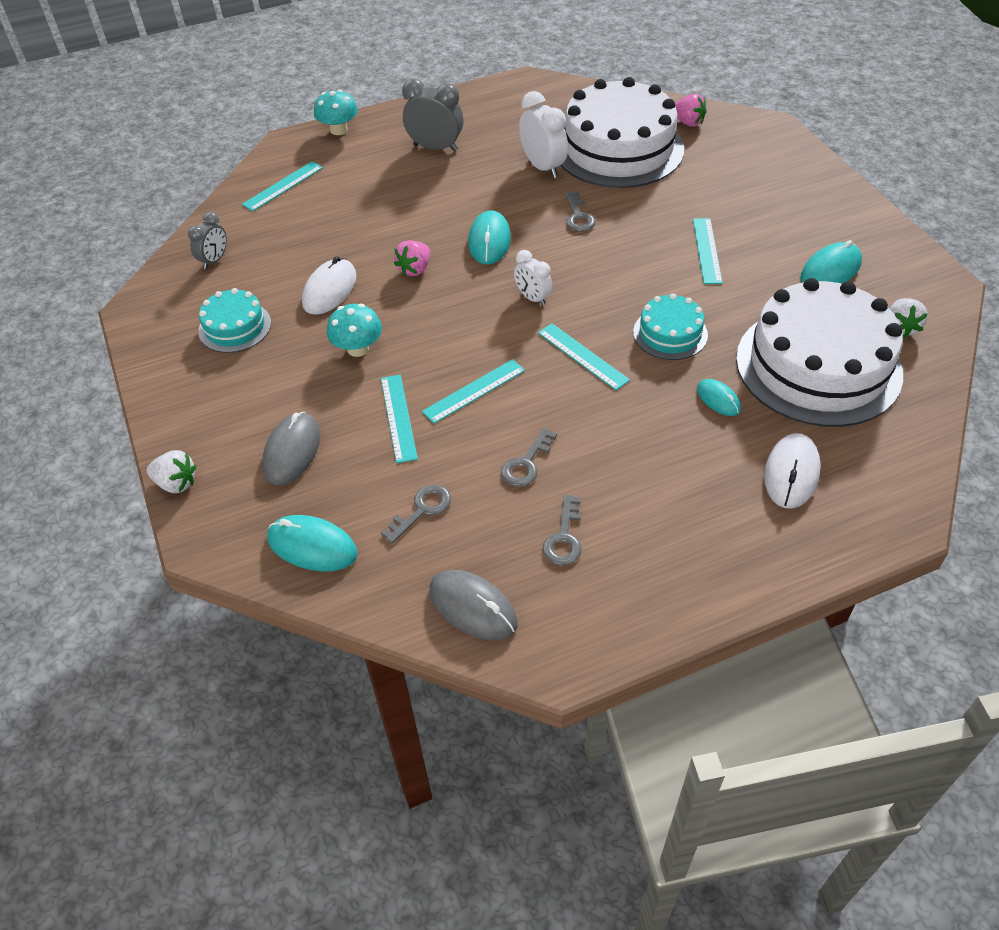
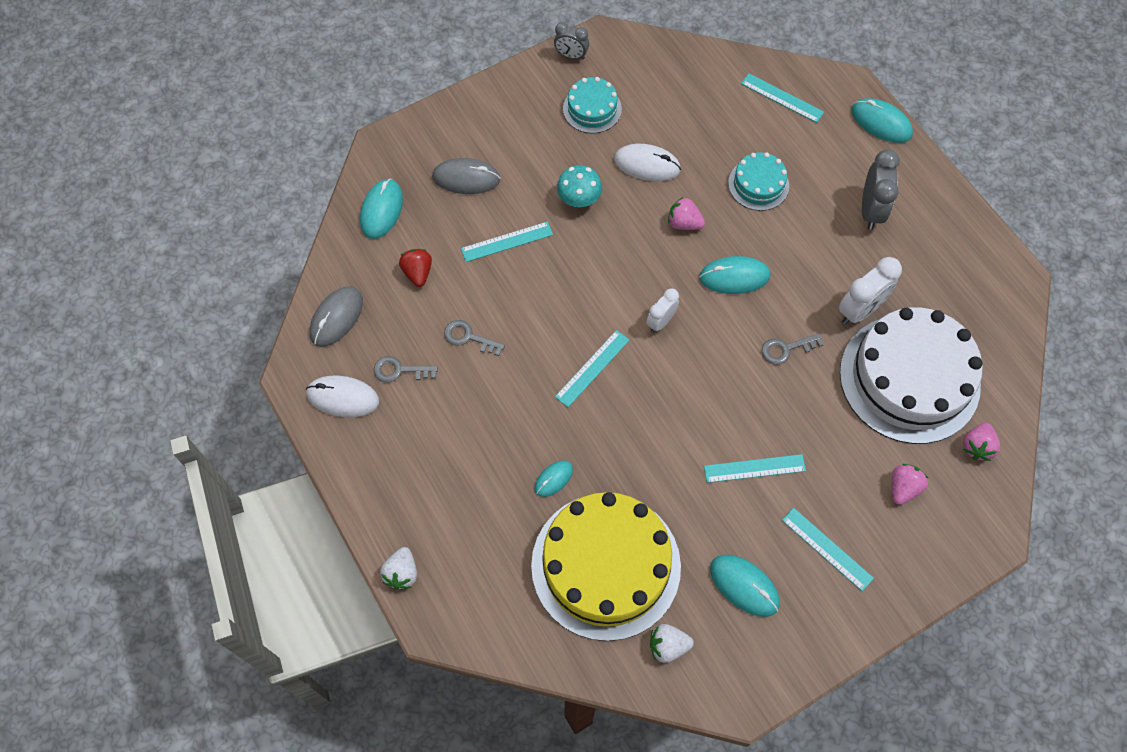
camera: 80 degrees right, 15 degrees up
(176, 483) = (430, 115): white strawberry -> white strawberry (402, 573)
(214, 260) = (670, 73): grey clock -> grey clock (571, 55)
(339, 130) = (881, 123): turquoise mushroom -> turquoise mouse
(422, 510) = (418, 273): grey key -> red strawberry
(474, 391) = (541, 290): turquoise ruler -> turquoise ruler (827, 549)
(670, 333) = (631, 438): turquoise cake -> turquoise cake (758, 184)
(727, 165) = (903, 488): none -> pink strawberry
(791, 473) = (476, 536): white mouse -> white mouse (343, 397)
(818, 365) = (606, 565): white cake -> yellow cake

